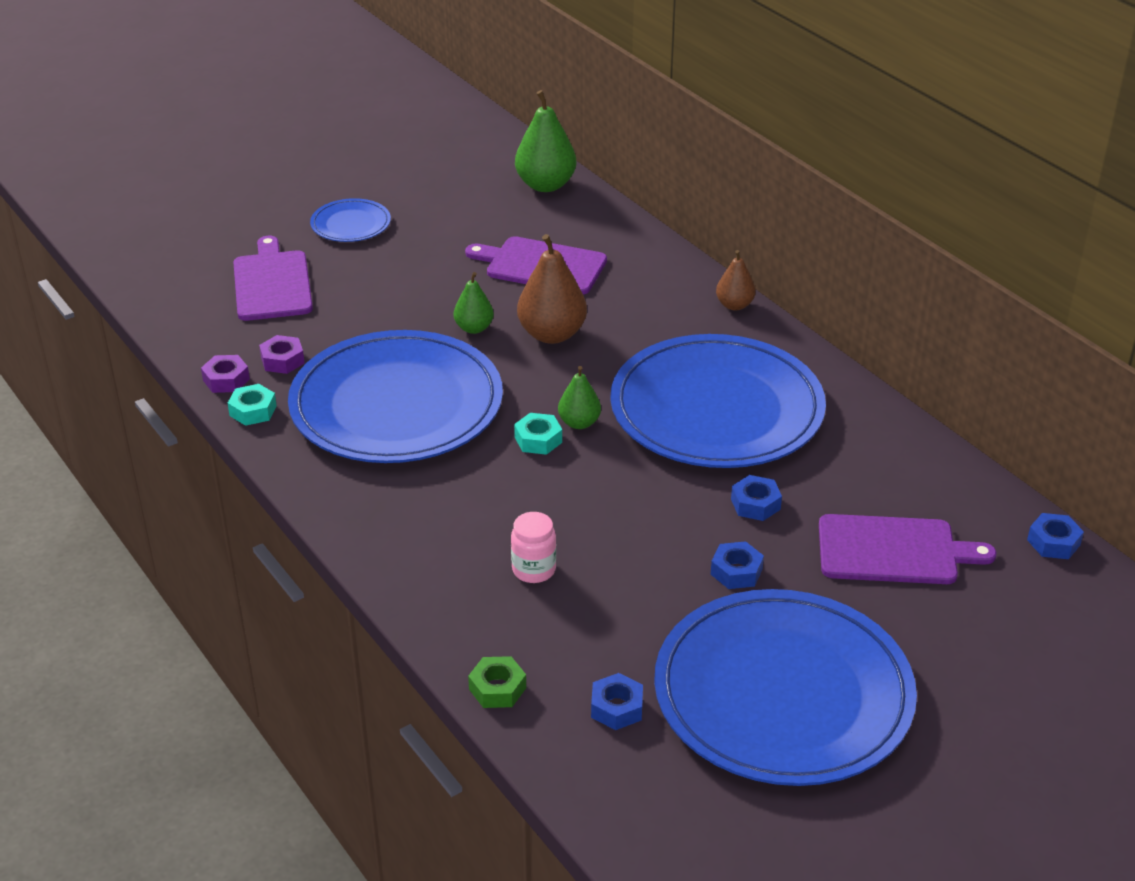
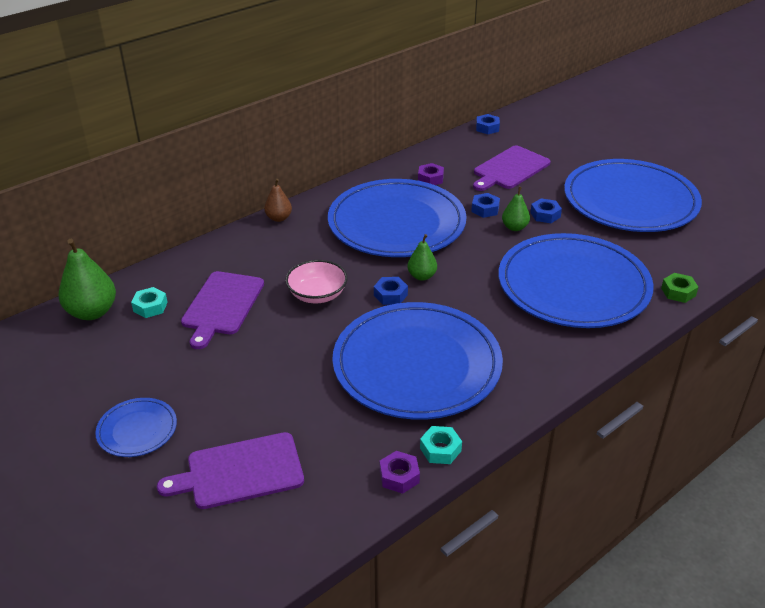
camera: 95 degrees left, 0 degrees up
(282, 360) = (365, 442): purple nut -> purple nut (430, 178)
(474, 328) = (311, 334): green pear -> green pear (514, 227)
(534, 570) = (573, 285): pink jar -> blue plate
(538, 440) = (444, 292): turquoise nut -> turquoise nut (150, 307)
(552, 334) = (317, 294): brown pear -> pink bowl
(616, 708) = (669, 250): blue nut -> blue nut (390, 295)
(893, 551) = (509, 169): purple cutting board -> purple cutting board turned 135 degrees counterclockwise

